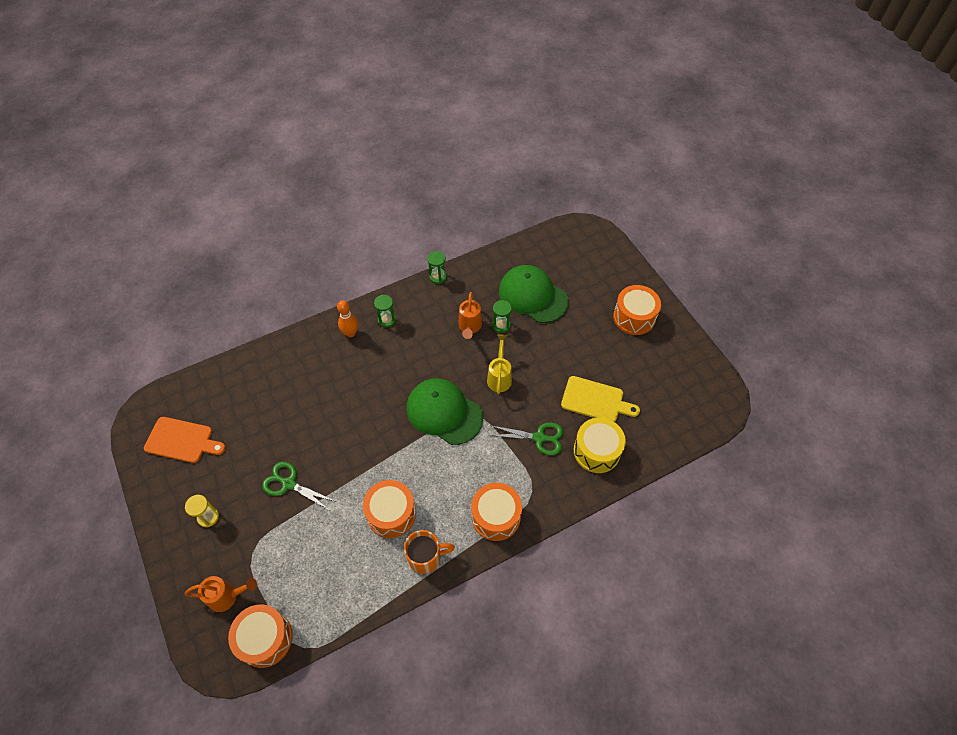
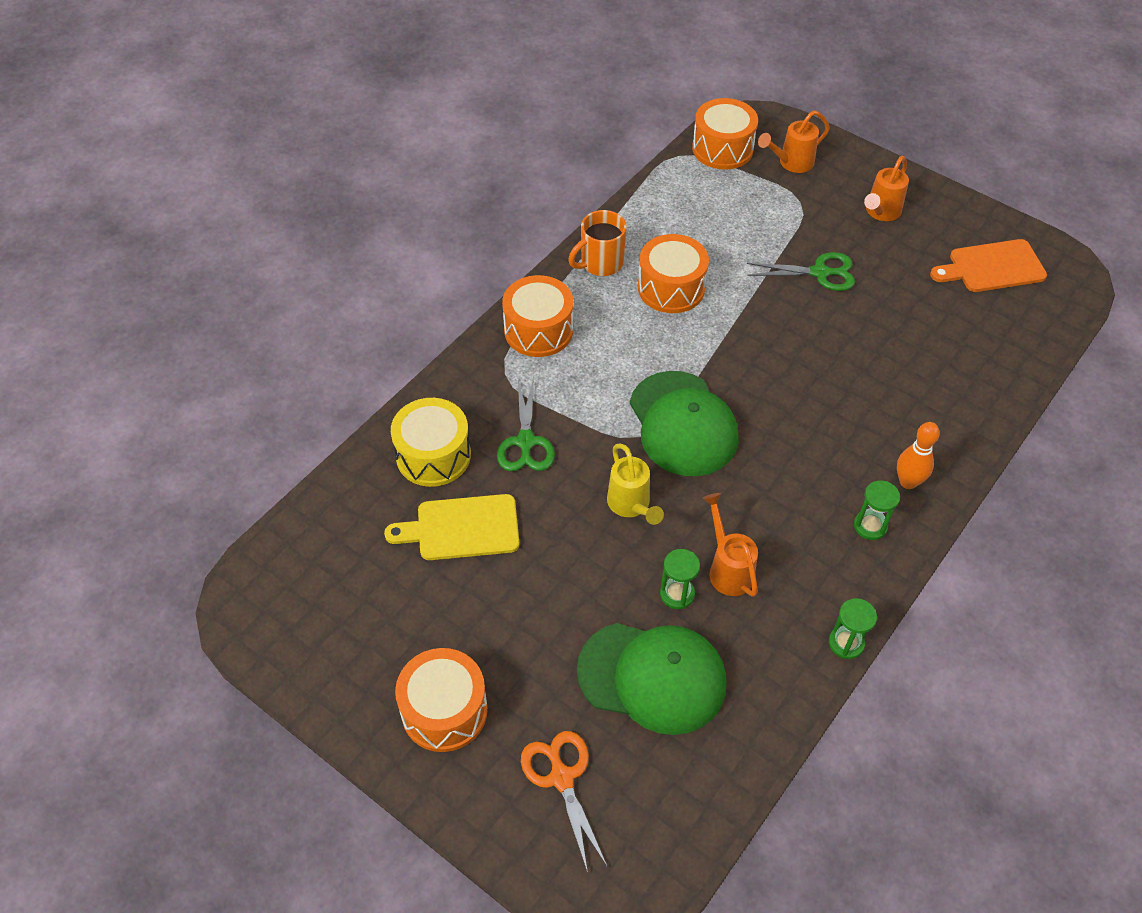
camera: 155 degrees right, 5 degrees down
(208, 517) = (880, 213): yellow hourglass -> orange watering can
(444, 412) = (683, 424): green cap -> green cap turned 60 degrees clockwise
(539, 438) = (525, 442): green scissors -> green scissors turned 75 degrees counterclockwise
(591, 274) = (561, 778): none -> orange scissors

